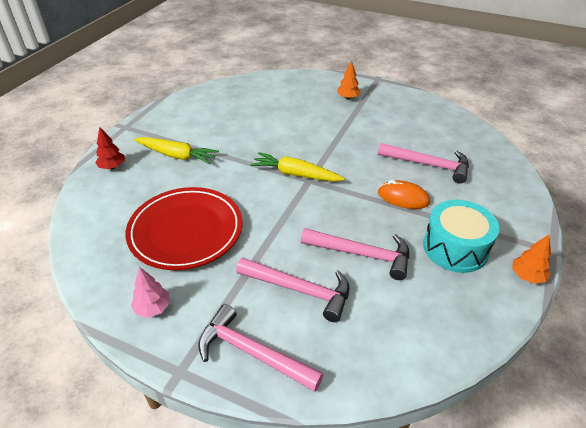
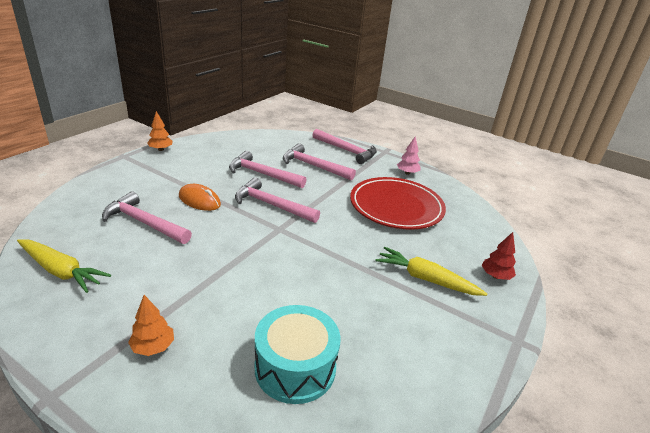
camera: 175 degrees left, 10 degrees down
(296, 174) = (291, 236): yellow carrot -> yellow carrot (61, 271)
(328, 206) = (271, 205): none -> pink hammer
(455, 248) = (191, 167): turquoise drum -> turquoise drum (295, 367)

